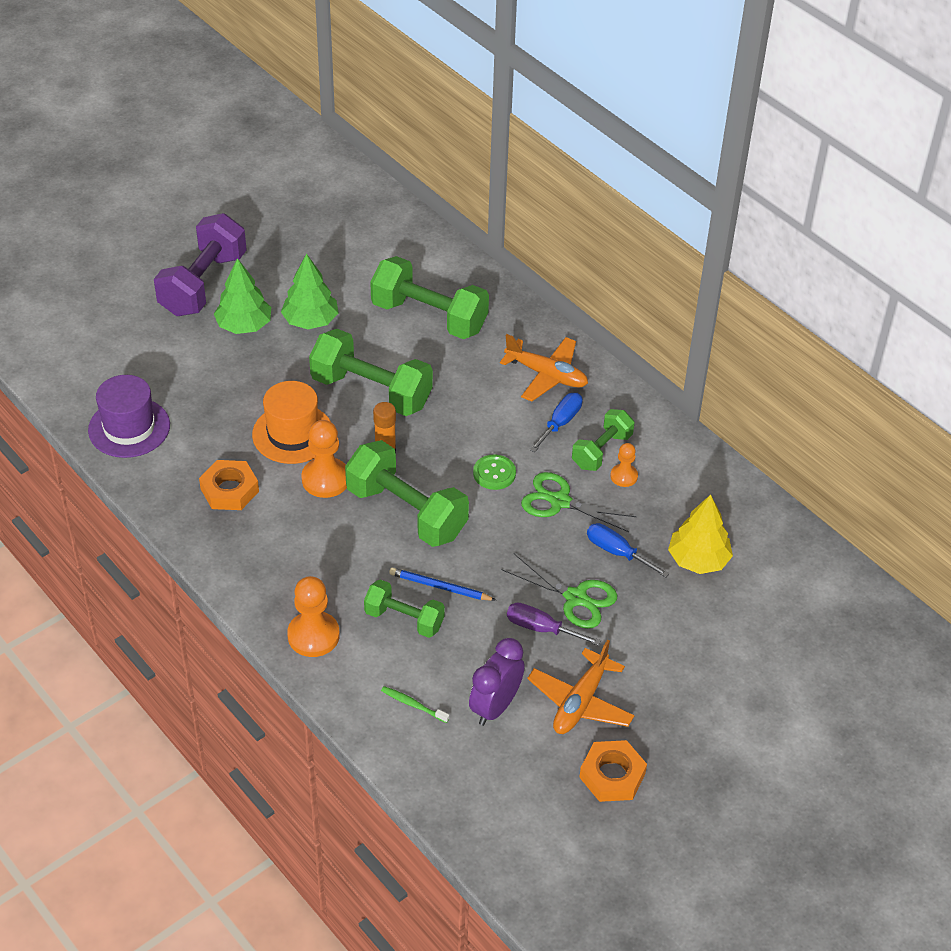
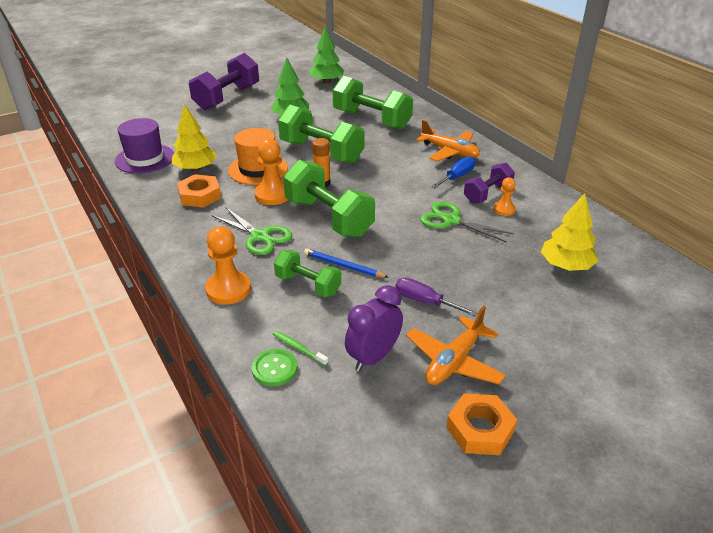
camera: 10 degrees right, 10 degrees down
(207, 440) = (195, 169): none -> yellow tree
(244, 325) = (245, 116): green tree -> green tree (326, 81)
(494, 473) = (402, 200): green button -> green button (274, 368)
(576, 598) = (458, 283): green scissors -> green scissors (260, 236)
(601, 451) = (487, 194): green dumbbell -> purple dumbbell
(617, 552) = (496, 255): blue screwdriver -> none

